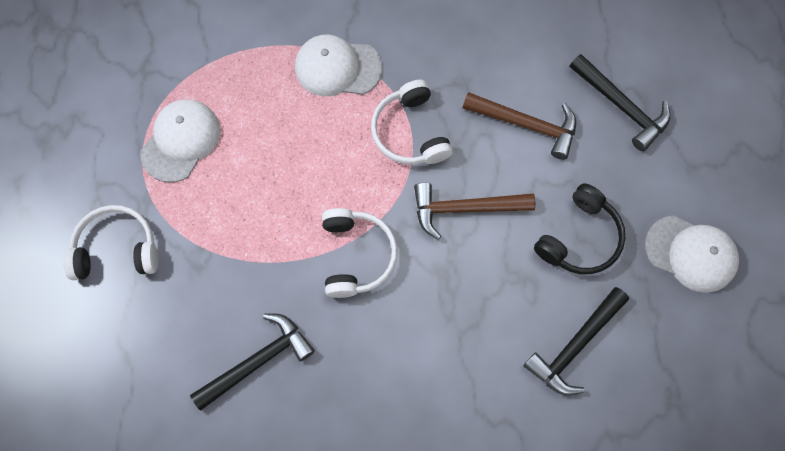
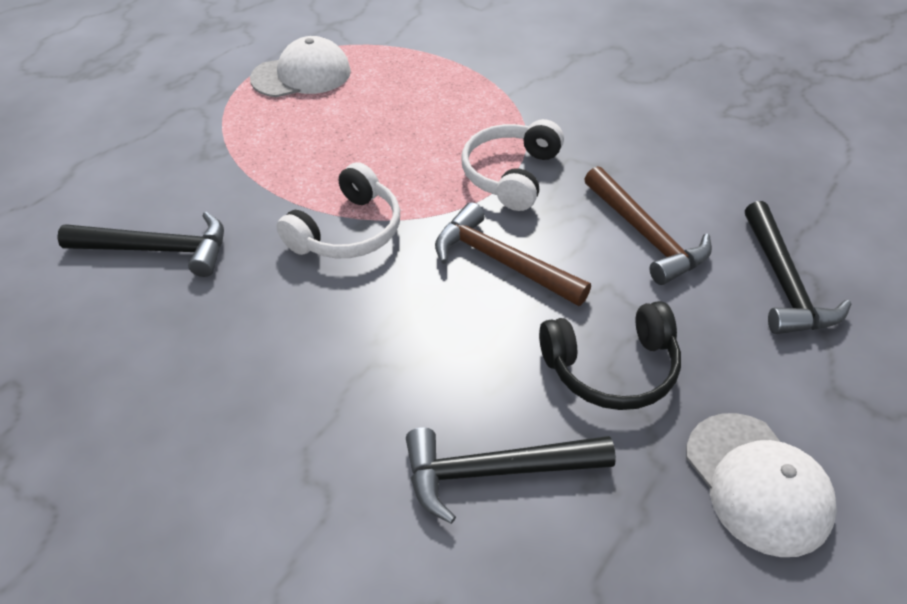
camera: 40 degrees right, 25 degrees down
(116, 249) = (162, 108): white headphones -> none
(337, 67) = (493, 99): white cap -> none

